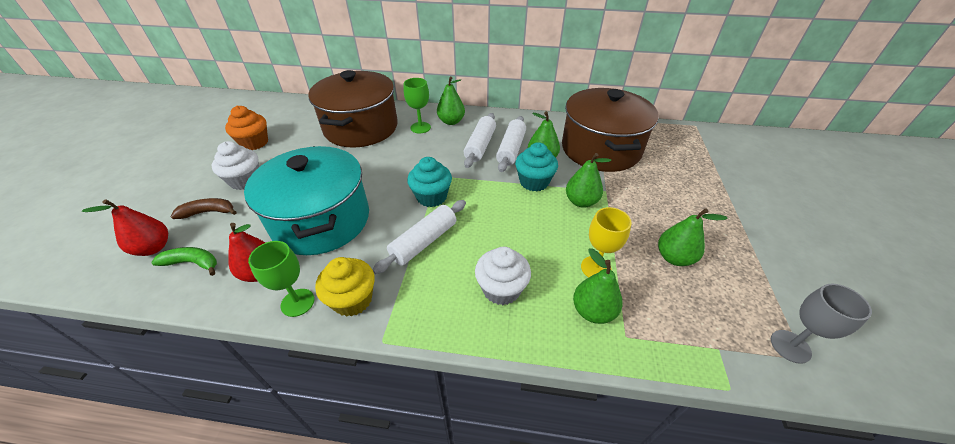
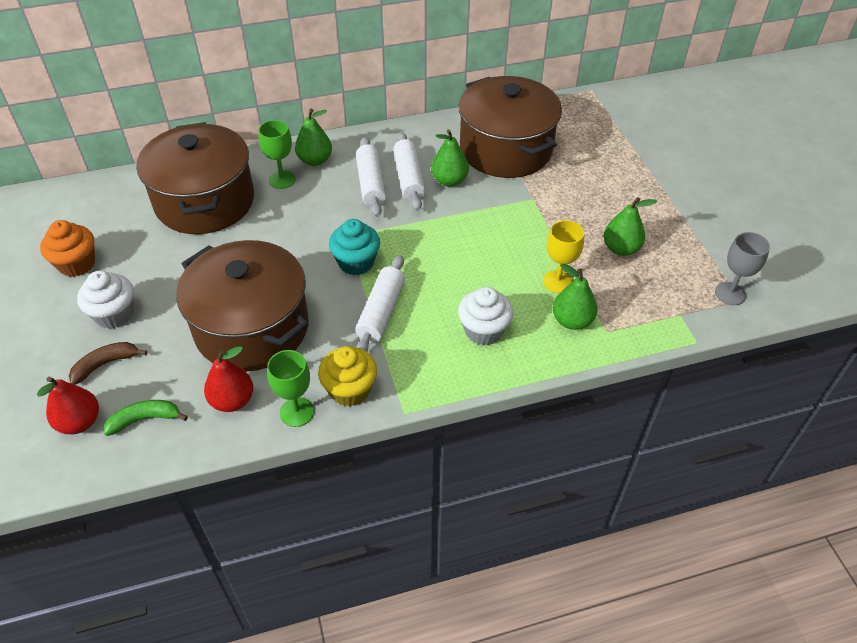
camera: 25 degrees left, 5 degrees up
(321, 220) = (252, 328): turquoise pot -> brown pot
(534, 182) = (455, 211): turquoise cupcake -> none
(581, 201) = (514, 218): green pear -> none

